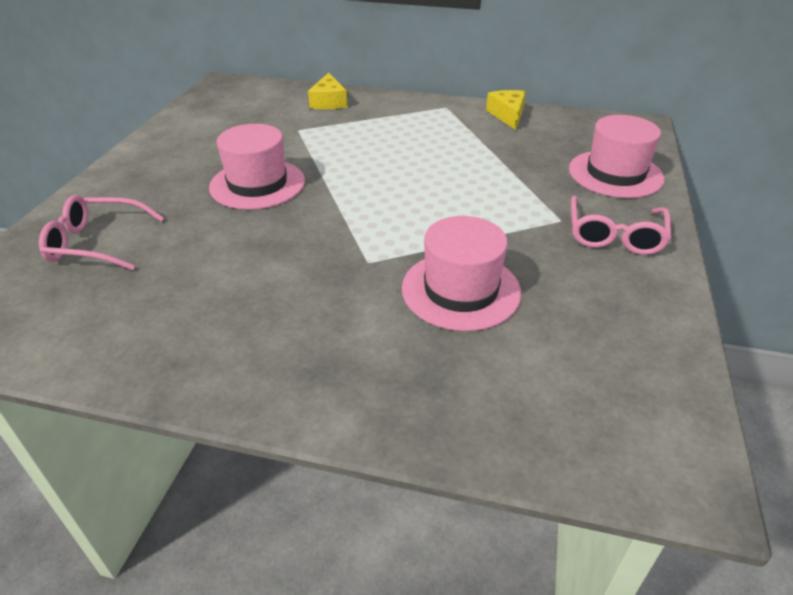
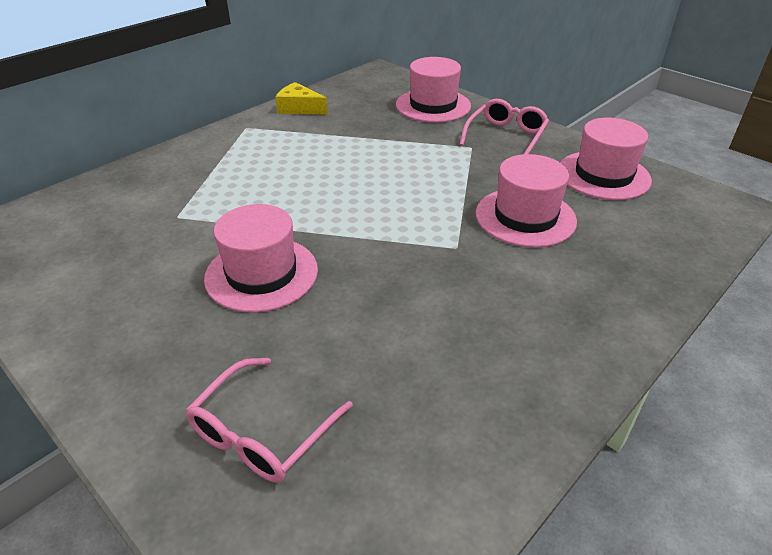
camera: 60 degrees left, 0 degrees up
(329, 102) = (142, 180): yellow cheese -> none
(614, 236) = (506, 136): pink glasses -> pink glasses turned 105 degrees counterclockwise
(619, 329) = (603, 175): none -> pink hat

